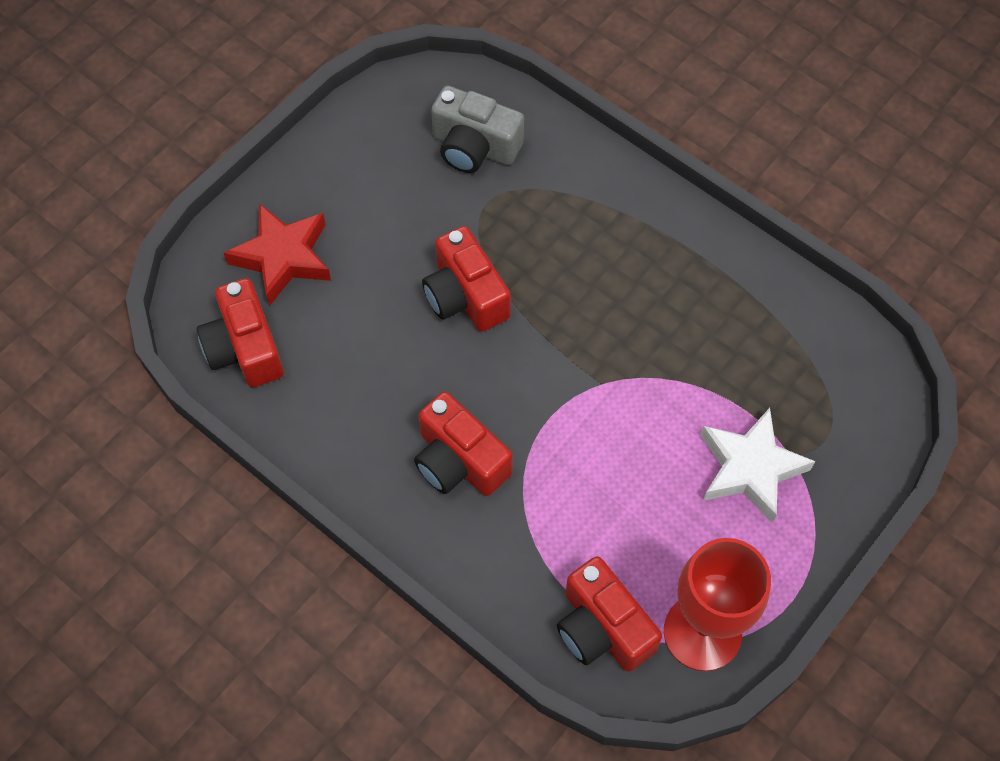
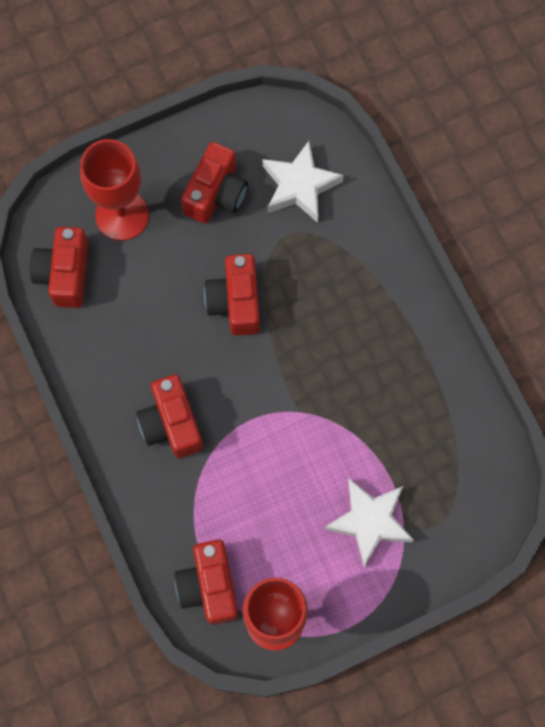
camera: 25 degrees right, 10 degrees up
(283, 257) = (122, 215): red star -> red goblet
(382, 191) = (216, 193): none -> red camera
(474, 147) = (300, 186): grey camera -> white star

